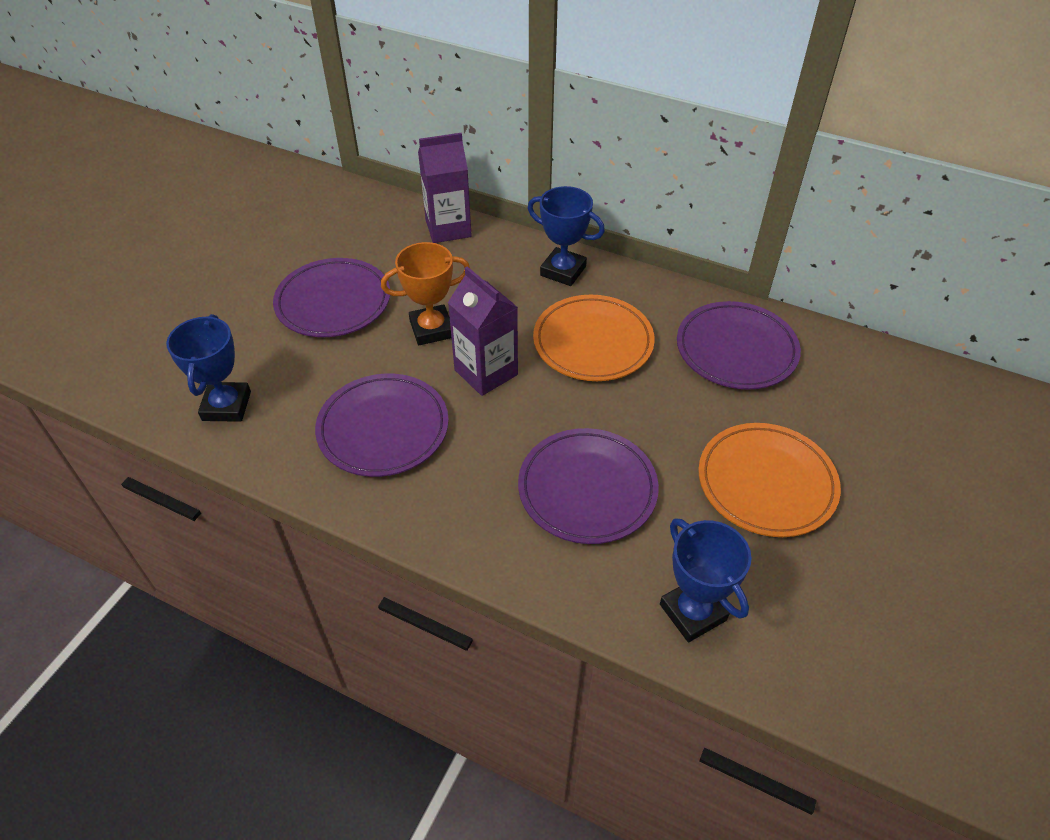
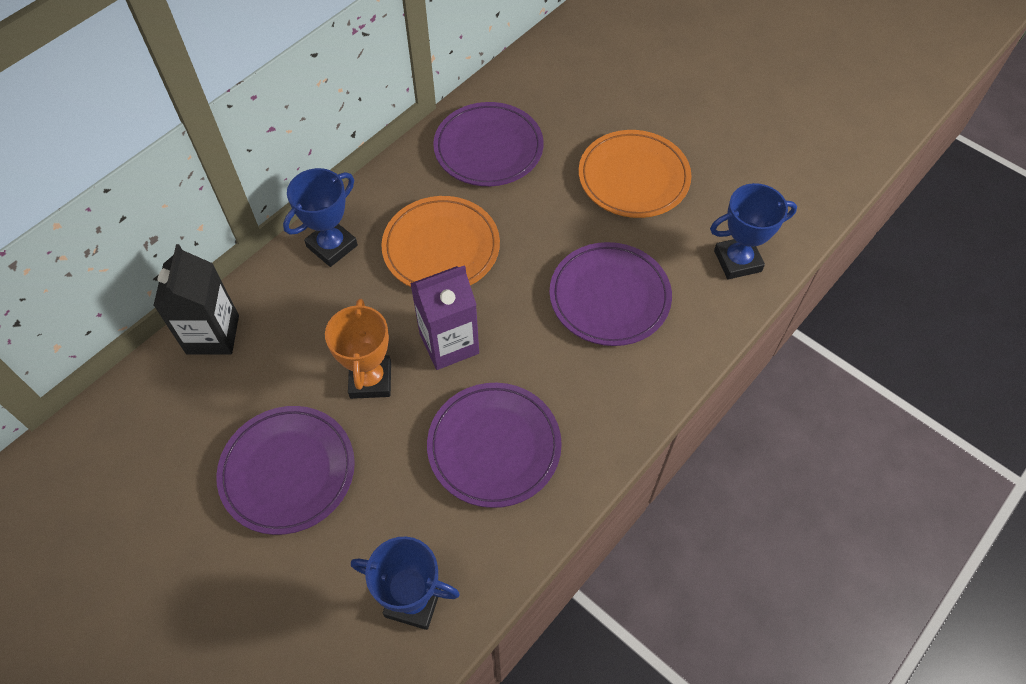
camera: 75 degrees left, 10 degrees up
(448, 228) = (212, 334): purple carton -> black carton

